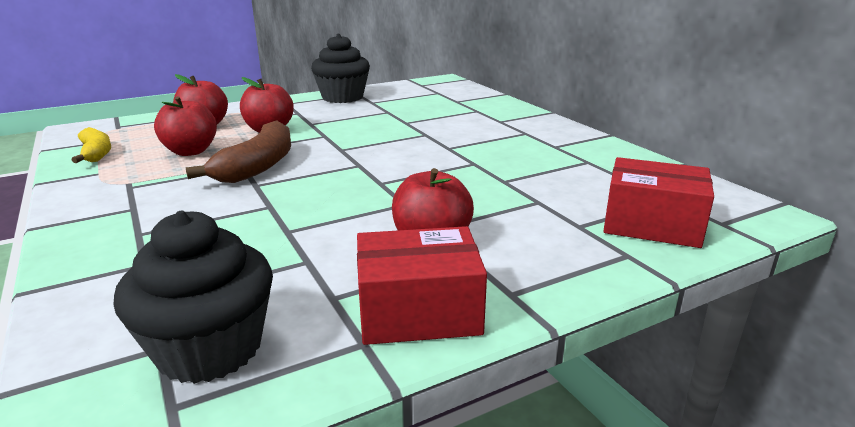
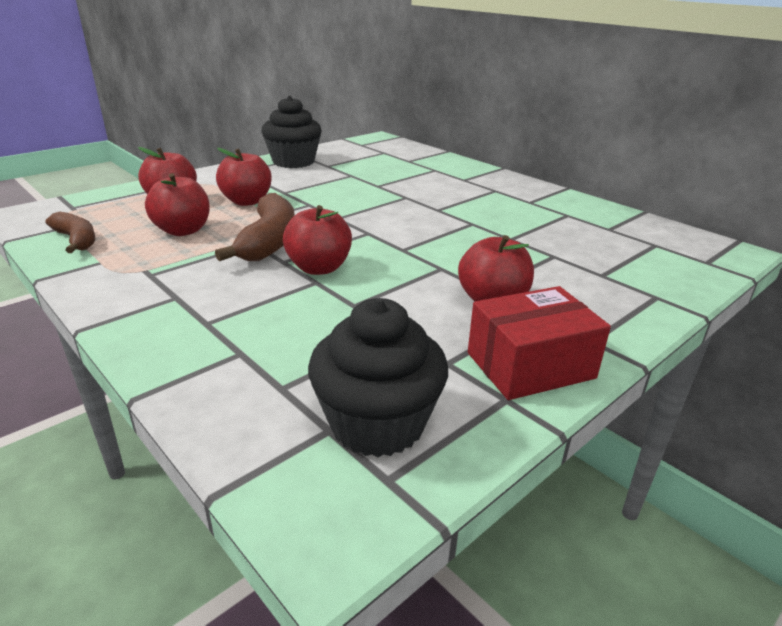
camera: 15 degrees left, 5 degrees up
(96, 153) = (76, 240): yellow banana -> brown banana
(283, 194) = (319, 268): none -> red apple
(652, 224) = (656, 268): red box -> none

